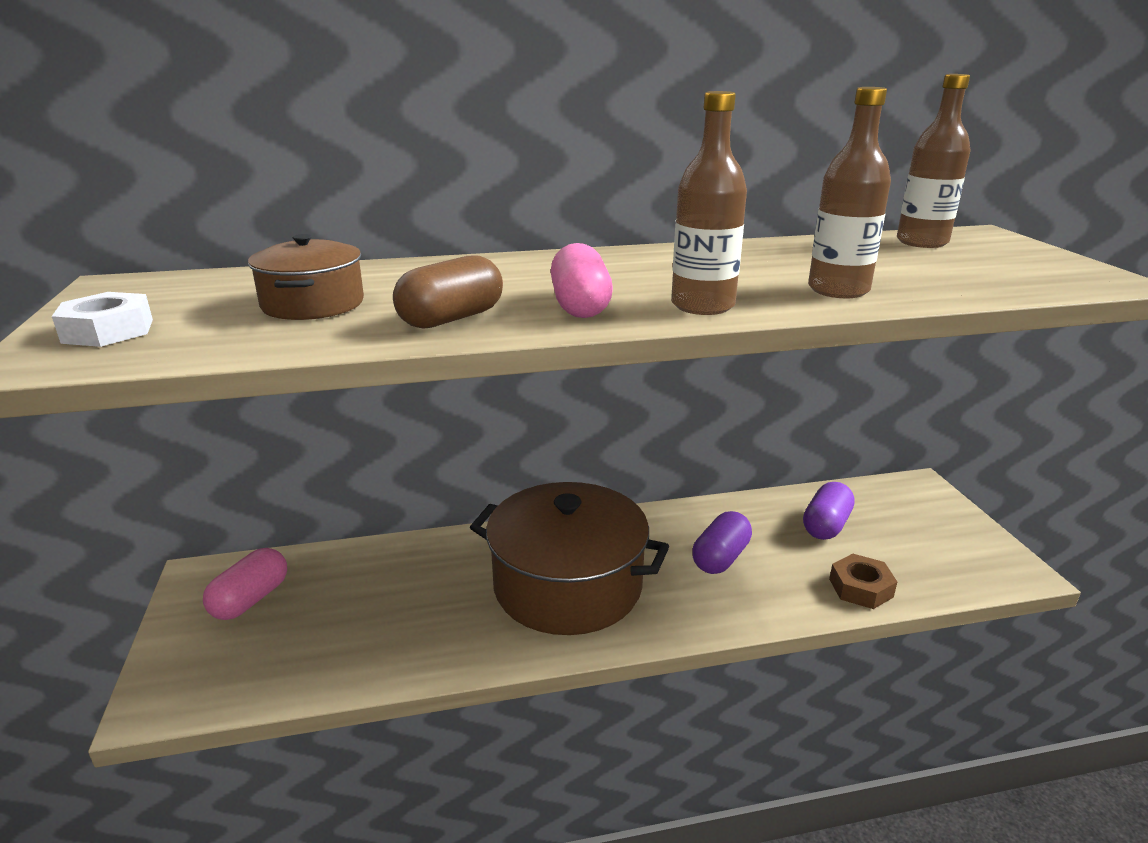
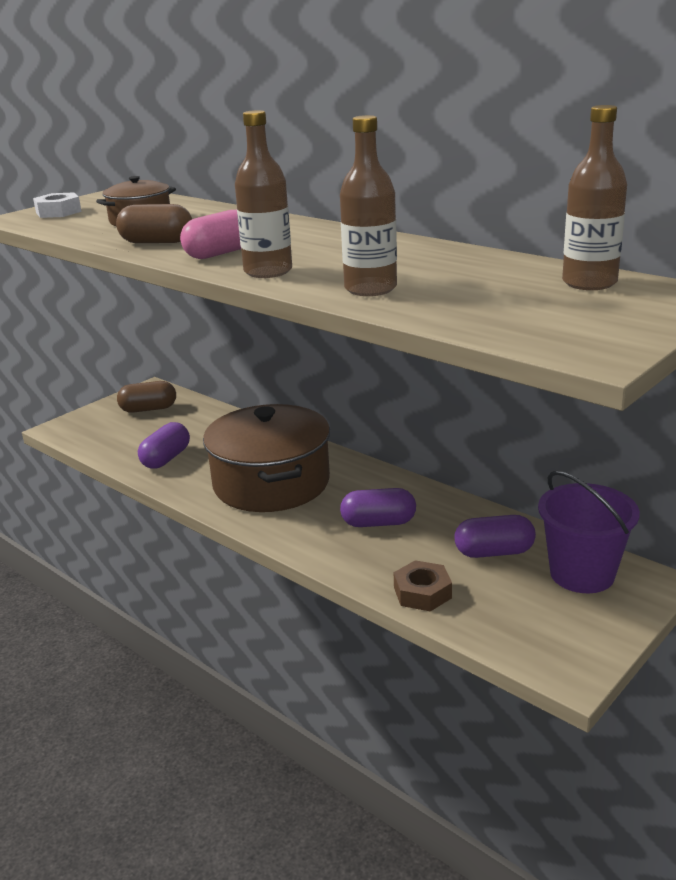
camera: 55 degrees right, 0 degrees up
(250, 600) = (148, 409): pink capsule -> brown capsule
(404, 637) = (166, 459): none -> purple capsule
(890, 505) = (582, 574): none -> purple bucket

